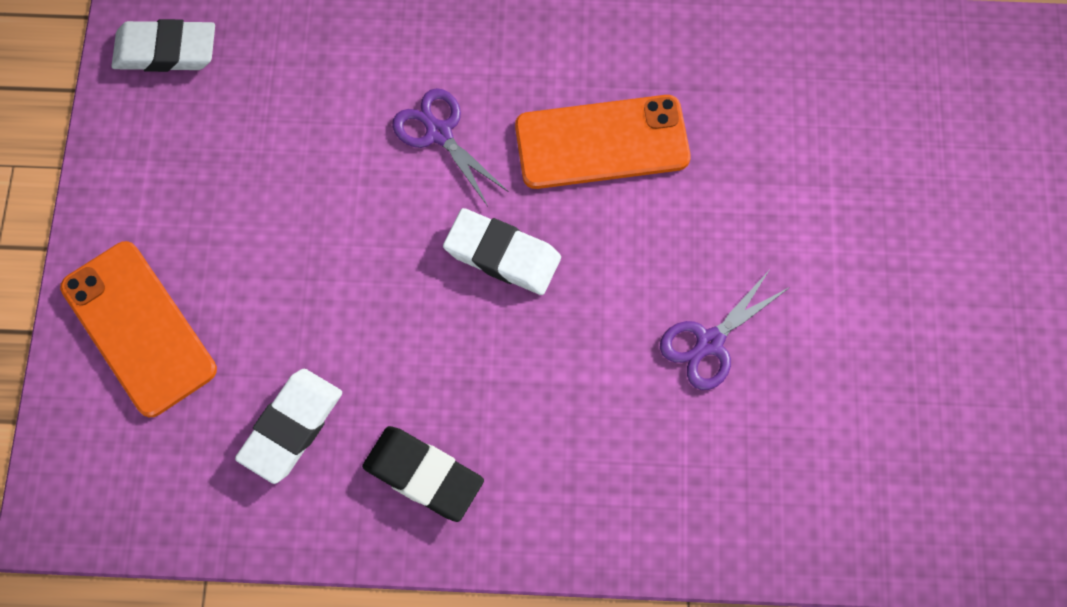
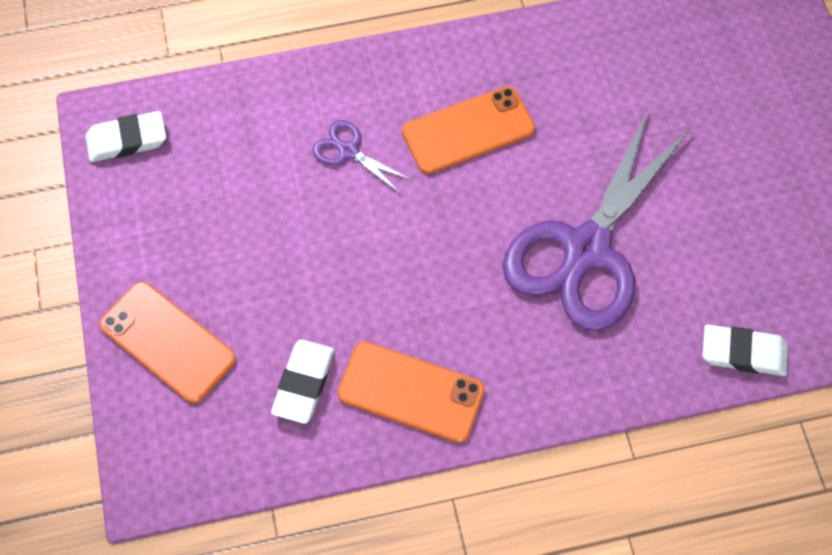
camera: 15 degrees left, 5 degrees down
(423, 475) = (411, 392): black eraser -> orange phone
(502, 255) = (421, 225): white eraser -> white eraser (743, 352)
(710, 342) = (587, 249): purple scissors -> purple scissors, size x2.39

